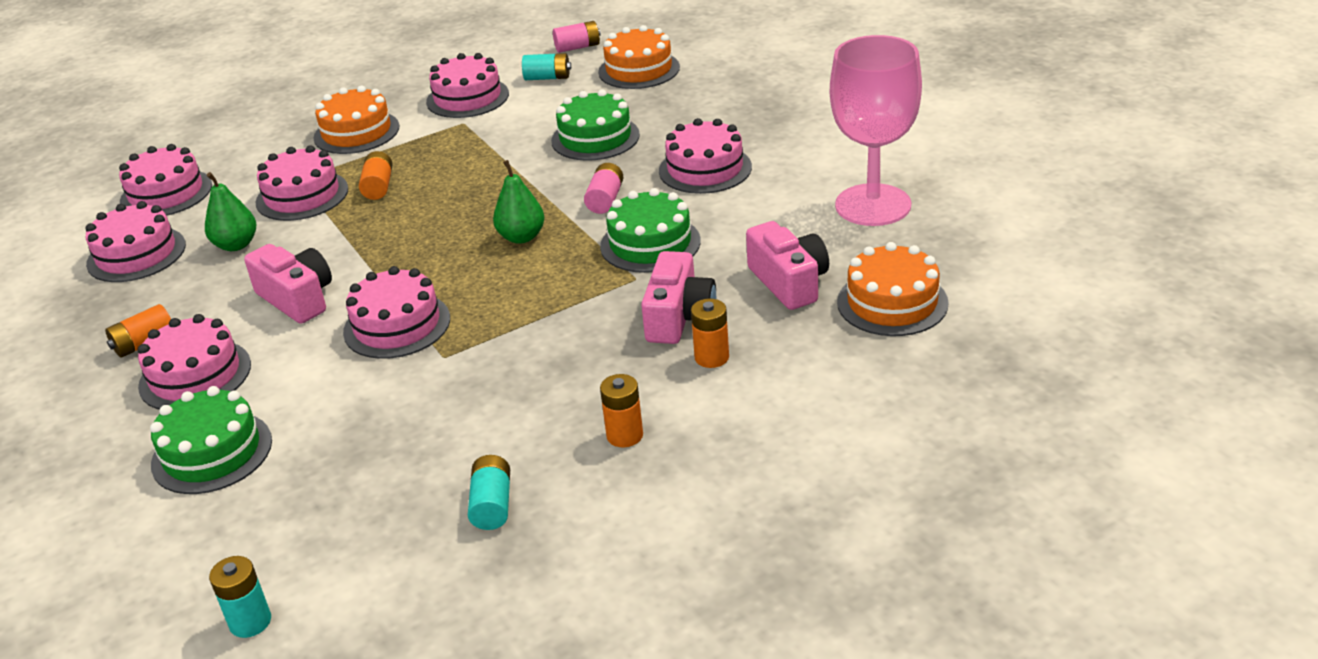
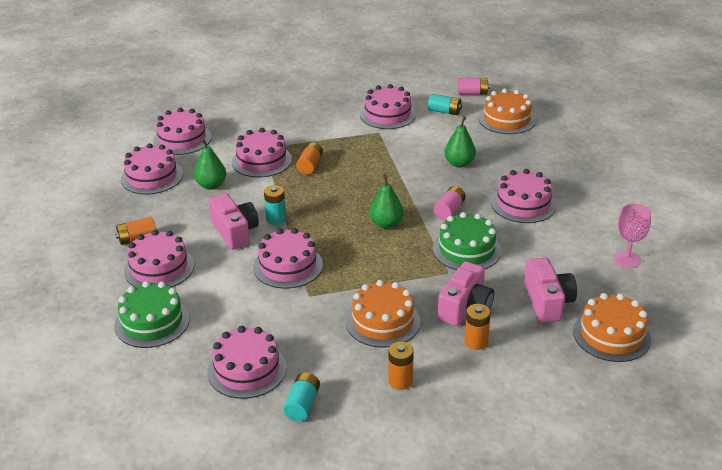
camera: 15 degrees right, 0 degrees up
(250, 622) = (138, 438): turquoise battery -> turquoise battery (276, 219)
(356, 132) = (309, 123): orange cake -> orange cake (382, 321)
(388, 479) = (247, 369): none -> pink cake
(595, 138) = (459, 163): green cake -> green pear
(873, 205) = (627, 259): pink goblet -> pink goblet, size x0.51

